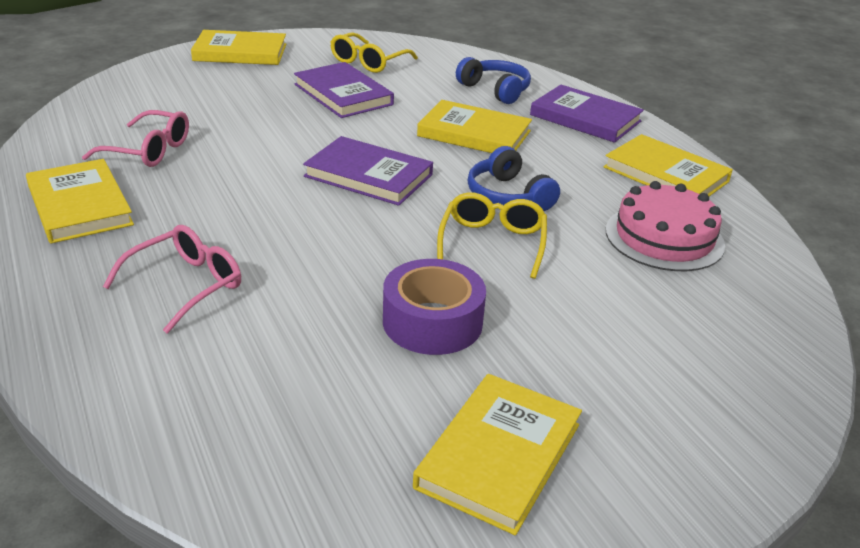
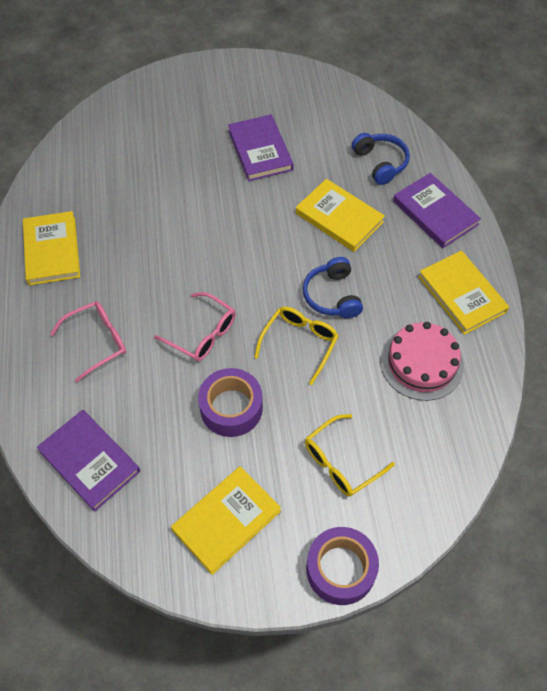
camera: 20 degrees right, 25 degrees up
(149, 151) = (106, 198): pink glasses -> pink glasses (203, 334)
(240, 52) = (201, 80): yellow book -> none
(368, 62) = (295, 108): yellow glasses -> yellow glasses (341, 462)
(368, 175) = (244, 254): purple book -> purple book (89, 461)
(718, 477) = (340, 569): none -> purple tape

